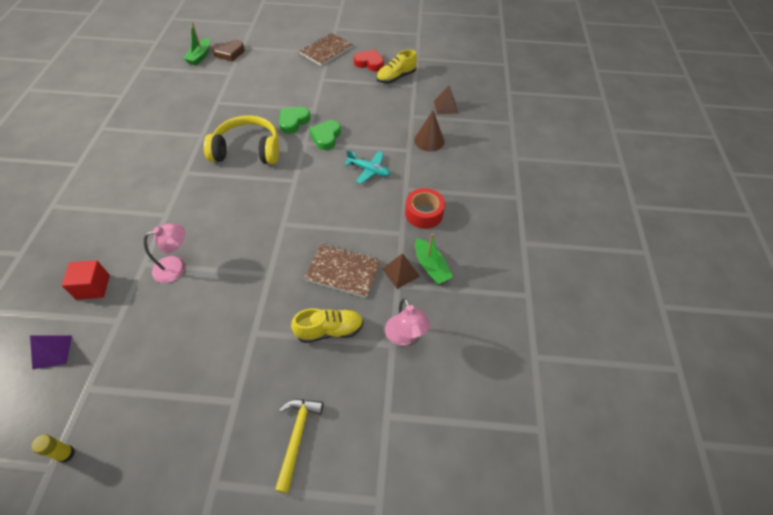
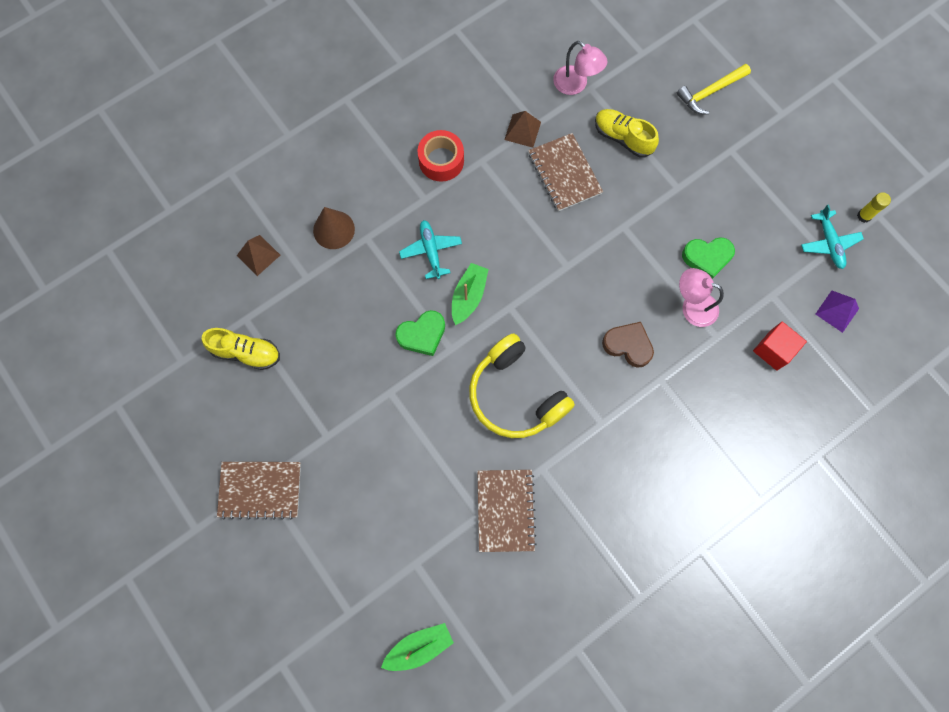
camera: 130 degrees left, 20 degrees up
(89, 399) = (829, 243): none -> turquoise plane
(205, 111) = (505, 510): none -> brown notebook
(229, 53) = (377, 614): brown heart -> brown heart (628, 345)
(293, 122) = (430, 392): green heart -> green heart (707, 258)
(369, 63) = (242, 409): red heart -> none
(405, 336) = (576, 85): pink lamp -> pink lamp turned 105 degrees clockwise
(431, 266) = (495, 113): green boat -> green boat (468, 296)

